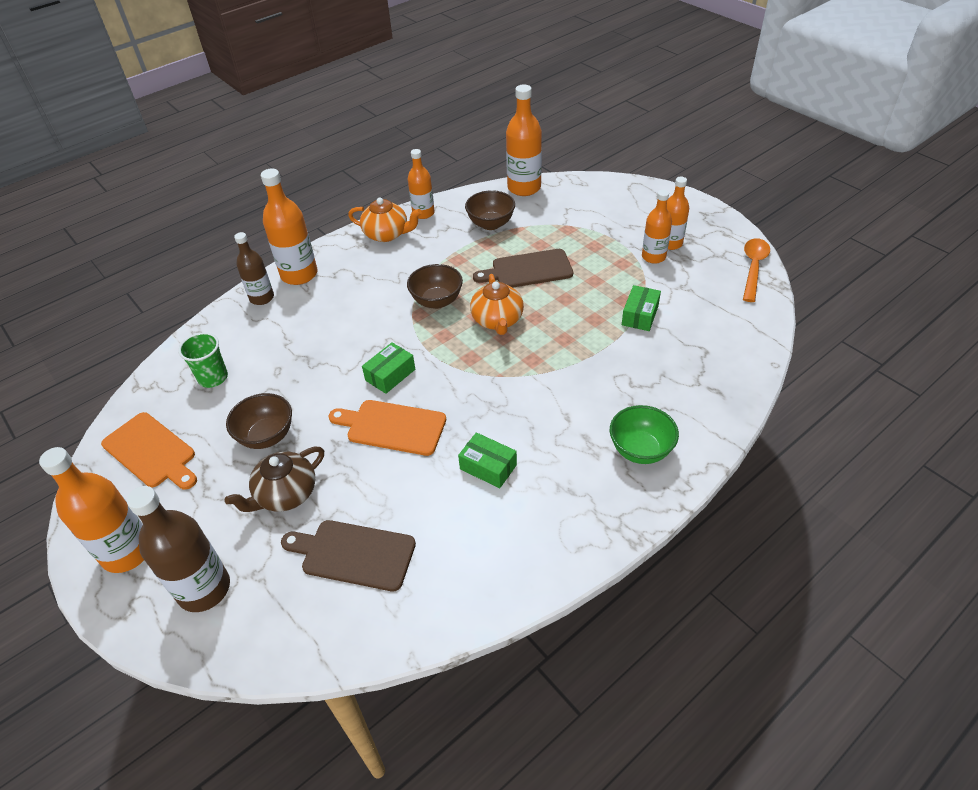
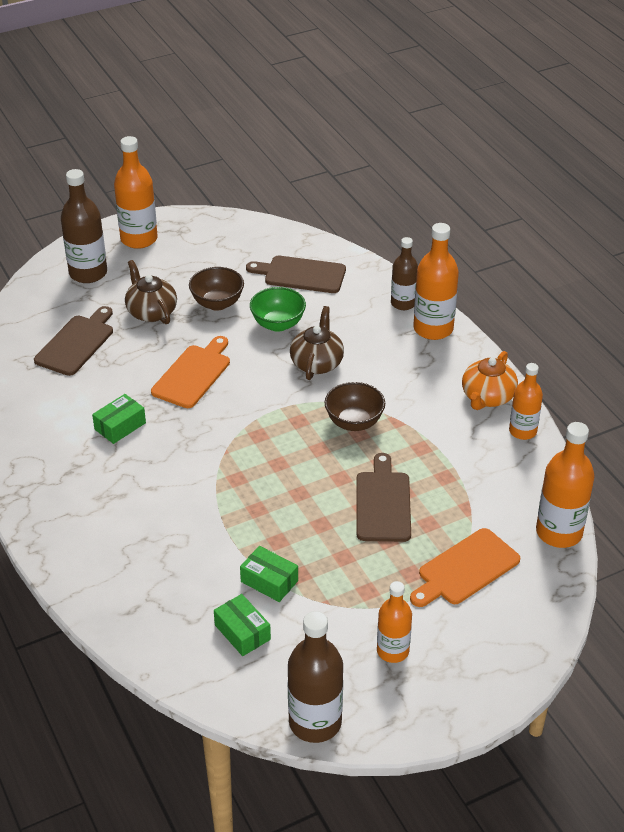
camera: 100 degrees right, 5 degrees down
(151, 452) = (229, 245): orange cutting board -> orange cutting board (465, 569)
(213, 378) = (301, 274): green cup -> brown cutting board
(359, 339) = (317, 363): none -> brown teapot
(390, 375) = (258, 379): green box -> green box (242, 632)
(491, 224) = (484, 487): brown bowl -> none
(497, 320) = (306, 463): orange teapot -> none
(640, 450) = (87, 529): green bowl -> green bowl (278, 324)
(653, 257) = (370, 625): orange bottle -> none
(753, 267) = (315, 722): orange spoon -> brown bottle

